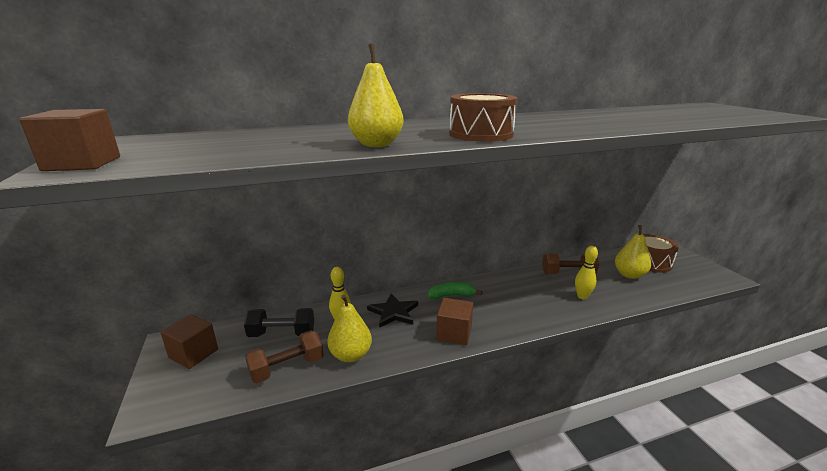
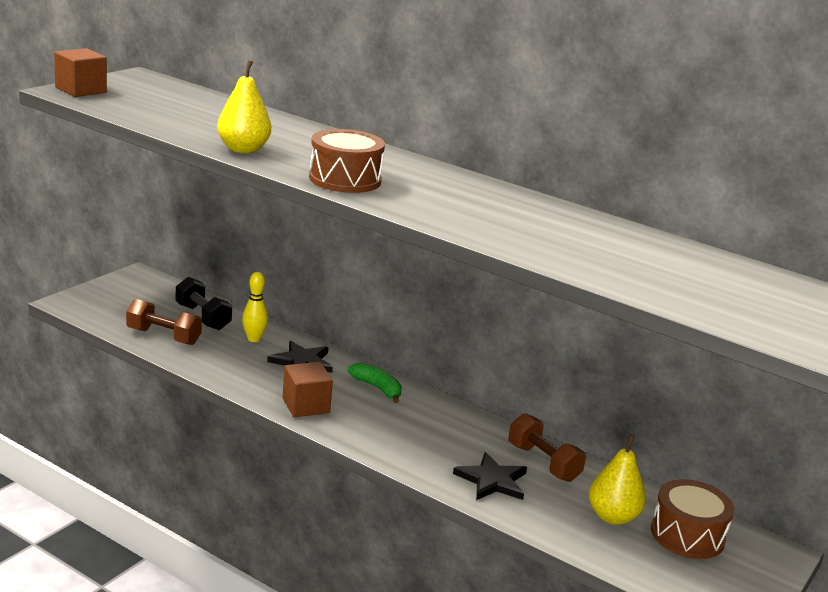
camera: 50 degrees right, 0 degrees up
(194, 354) = (137, 290): brown cube -> none
(350, 355) = (211, 360): yellow pear -> none
(582, 296) = (492, 480): yellow bowling pin -> black star

